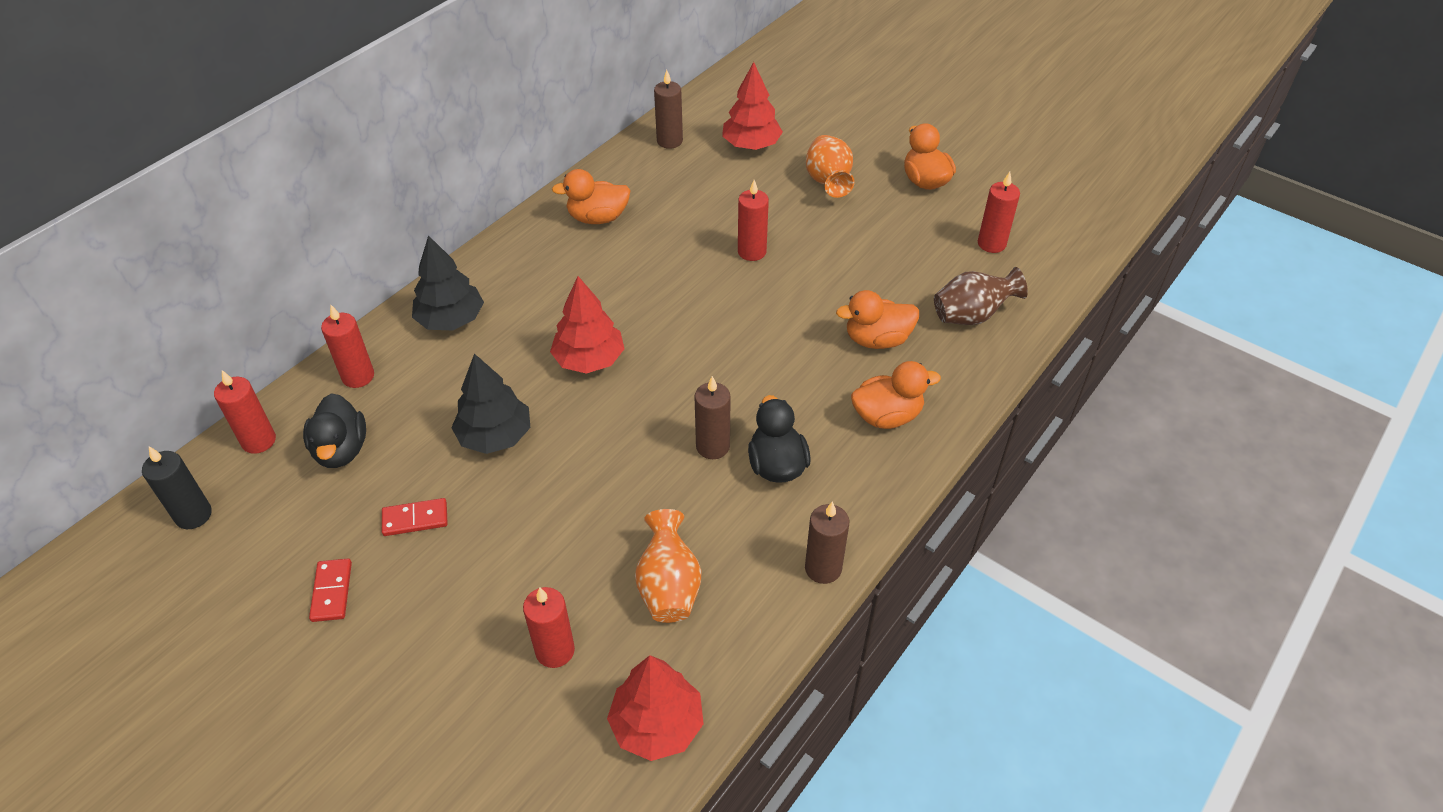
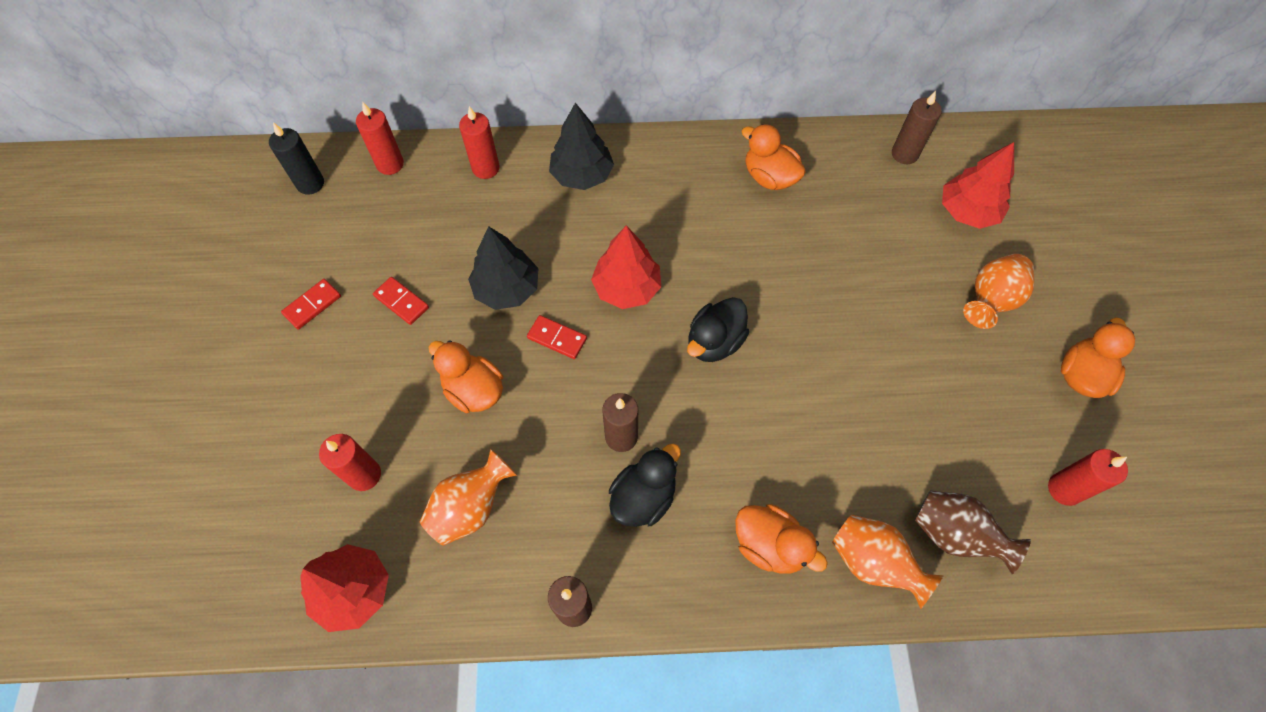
camera: 50 degrees right, 15 degrees up
(341, 450) = (420, 213): black duck -> black duck (714, 342)
(581, 432) = (557, 338): none -> red domino
(752, 252) = (846, 307): red candle -> none
(877, 339) = (846, 475): orange duck -> orange duck (474, 390)
(951, 369) = (872, 562): none -> orange vase

